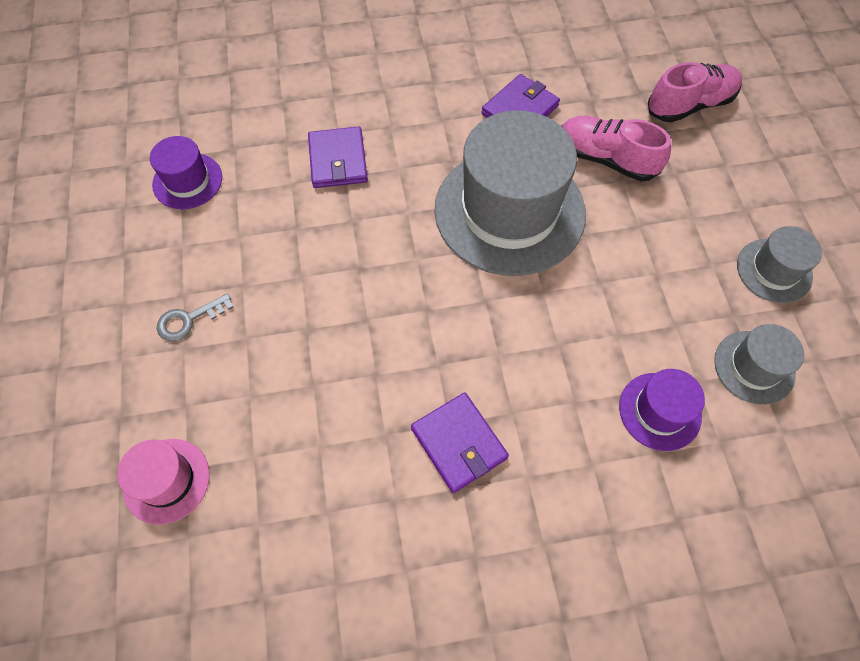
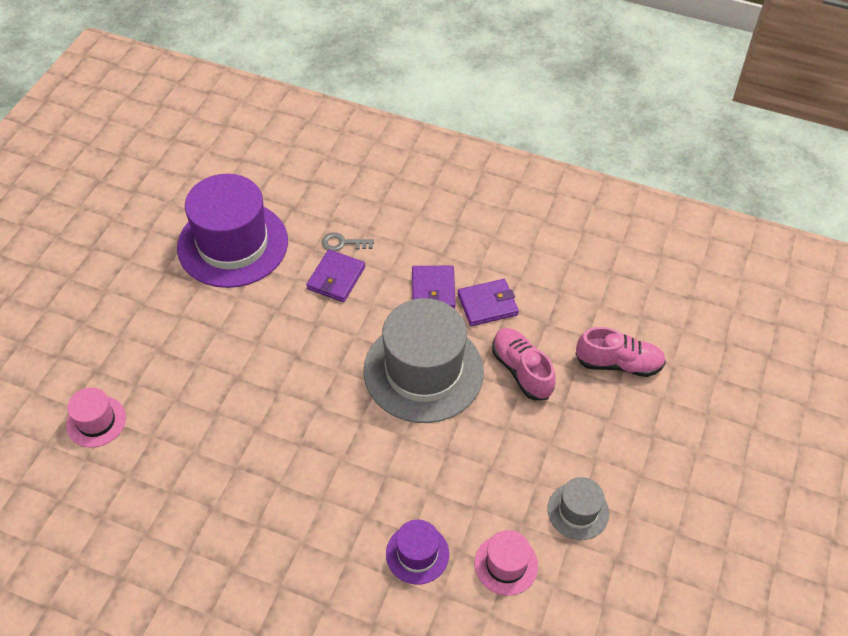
camera: 30 degrees right, 10 degrees down
(187, 181) = (233, 244): purple hat -> purple hat, size x2.13
(189, 320) = (172, 333): grey key -> grey key (343, 243)
(459, 443) = (275, 498): purple wallet -> purple wallet (433, 290)
(754, 367) = (506, 564): grey hat -> pink hat

